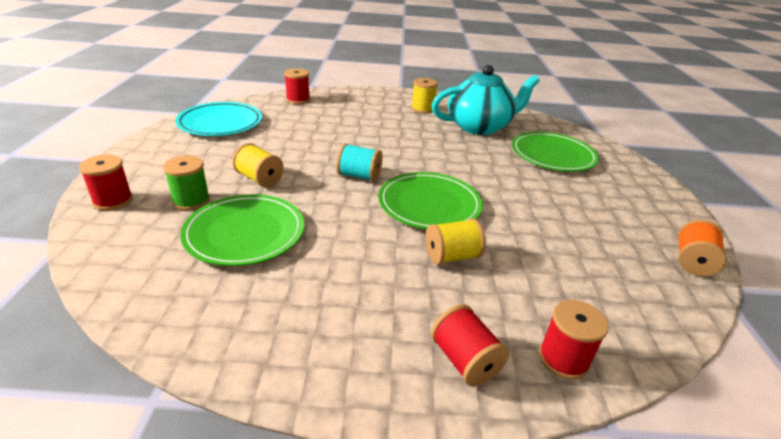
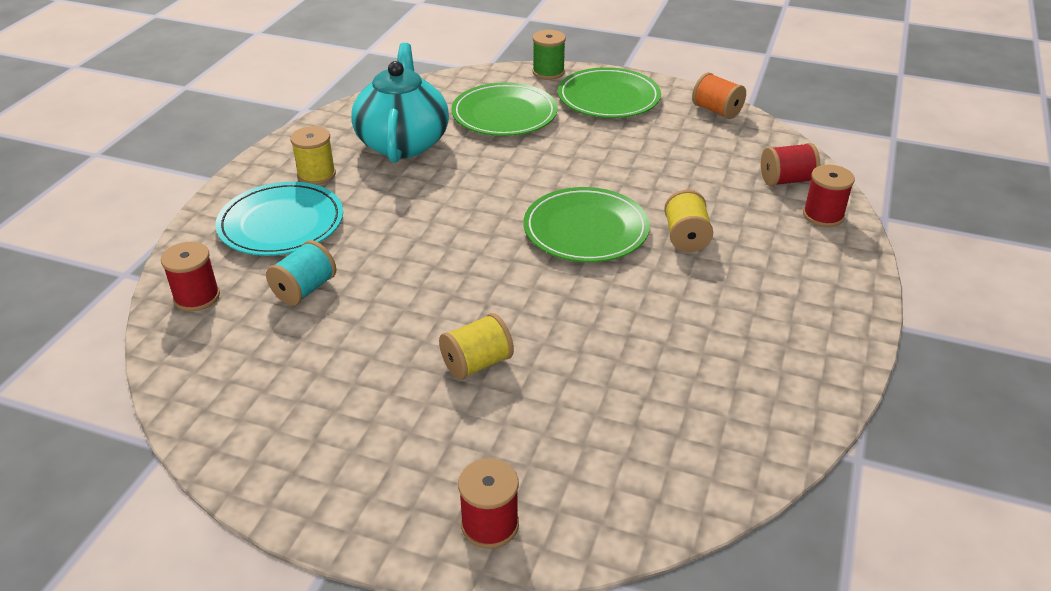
camera: 70 degrees left, 5 degrees up
(191, 201) = (517, 435): green spool -> green spool (548, 72)
(220, 123) = (249, 400): turquoise plate -> turquoise plate (281, 223)
(245, 233) = (610, 384): green plate -> green plate (608, 98)
(359, 176) = (501, 271): turquoise spool -> turquoise spool (304, 290)
(465, 361) = (823, 265): red spool -> red spool (786, 180)

